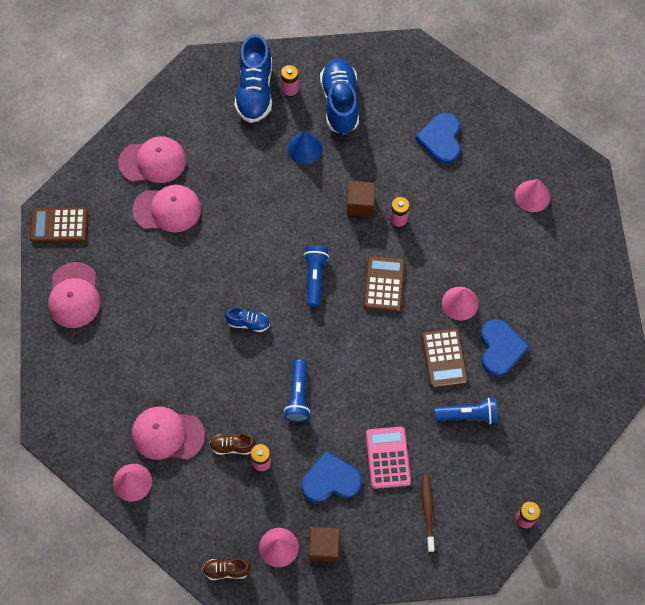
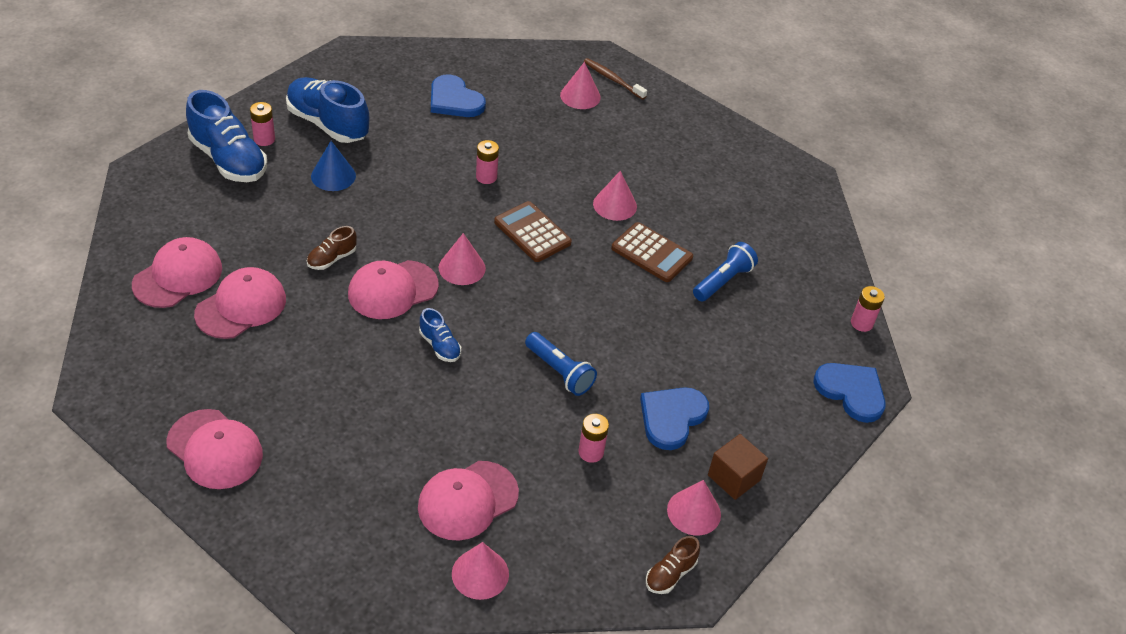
camera: 50 degrees left, 20 degrees down
(59, 225) = (124, 397): brown calculator -> none
(232, 446) = (546, 461): brown shoe -> brown shoe (332, 259)
(248, 323) = (440, 346): blue shoe -> blue shoe turned 90 degrees clockwise
(259, 262) = (392, 290): none -> pink cap
(315, 277) = (462, 268): blue flashlight -> pink cone
(360, 204) = (438, 187): brown cube -> none
(388, 457) = (699, 361): pink calculator -> none
(427, 511) = (782, 377): brown toothbrush -> brown toothbrush (612, 79)
(500, 348) = (688, 215): blue heart -> blue heart (851, 392)

